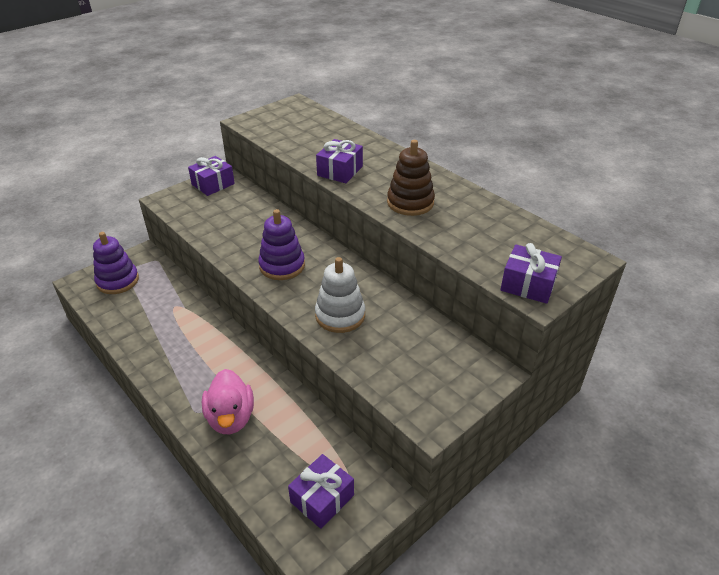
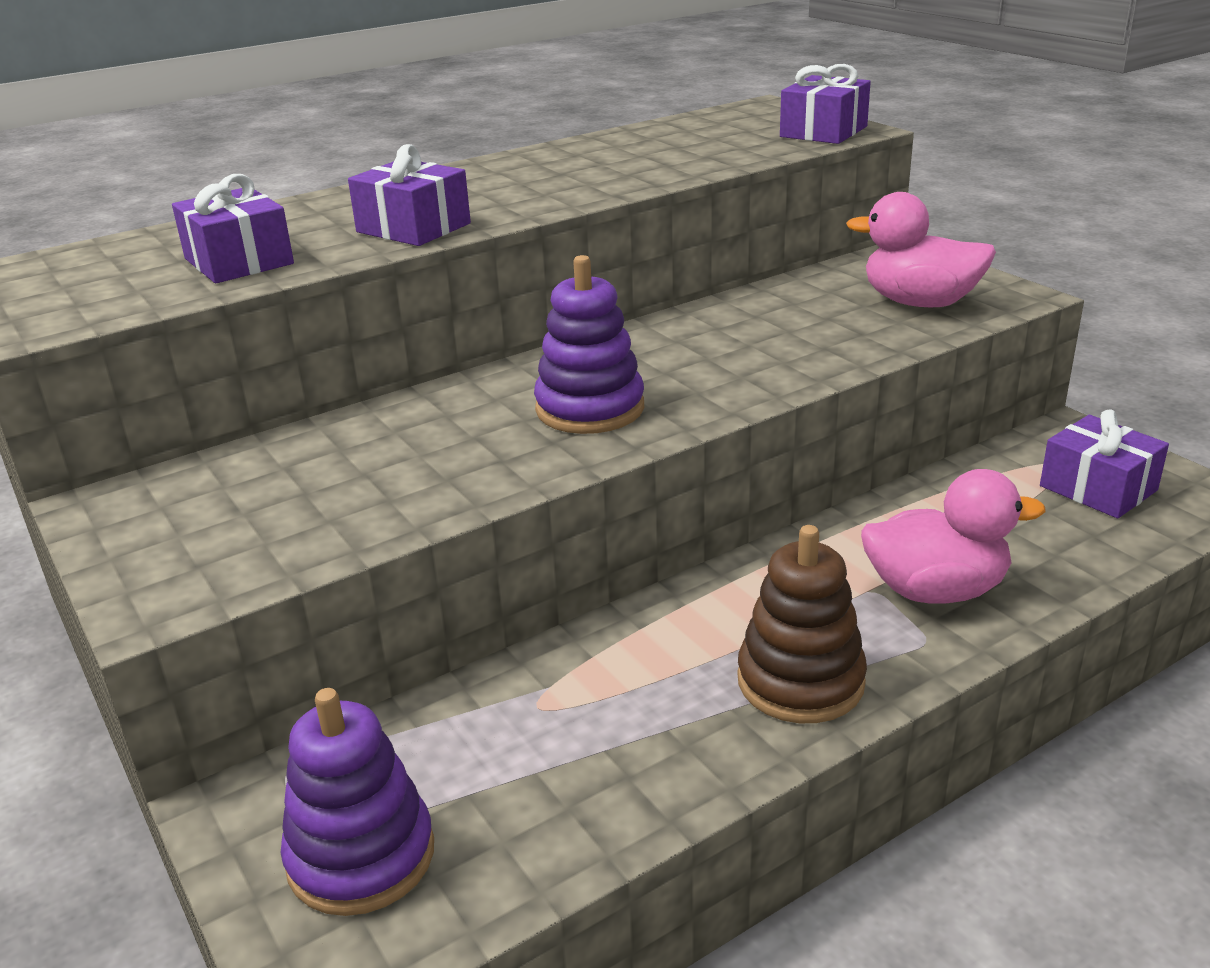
camera: 80 degrees left, 10 degrees down
(213, 184) = (138, 517): purple gift -> purple gift (239, 261)
(340, 315) = (767, 352): white stacking toy -> none
(410, 202) = (572, 181): brown stacking toy -> brown stacking toy (800, 681)
(411, 375) = (919, 303): none -> pink duck

